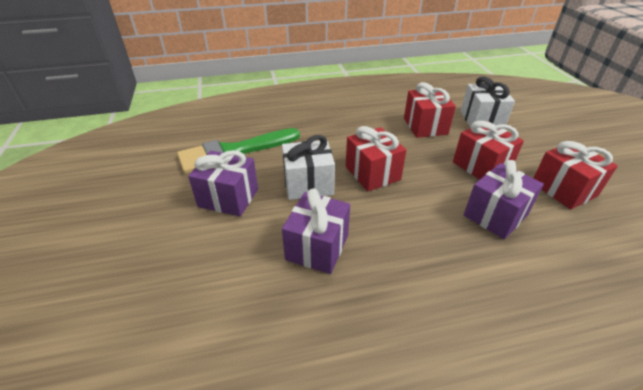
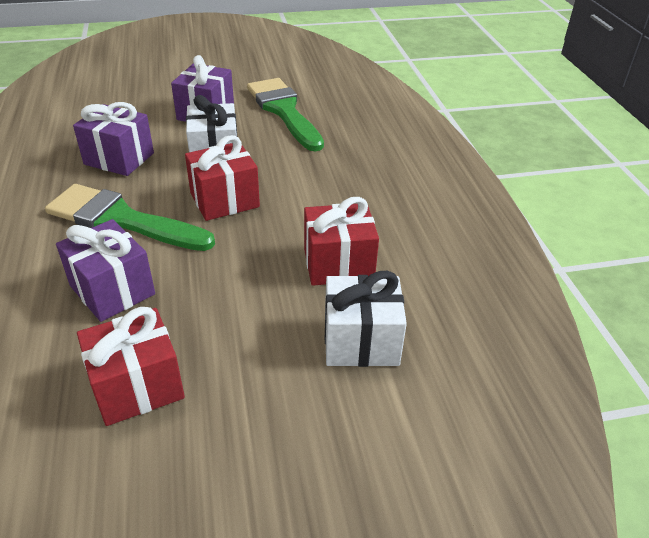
camera: 90 degrees right, 0 degrees up
(413, 226) = (121, 220): none -> green brush
(481, 166) = (218, 304): red gift -> none

